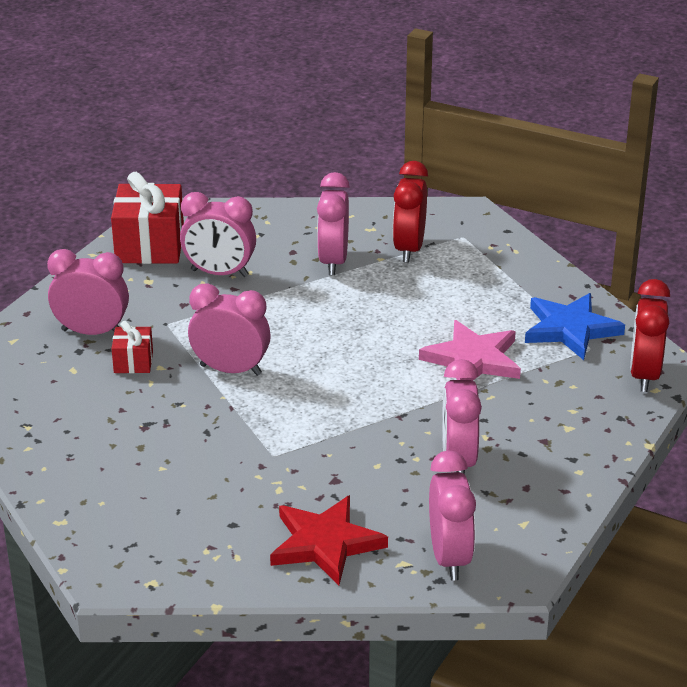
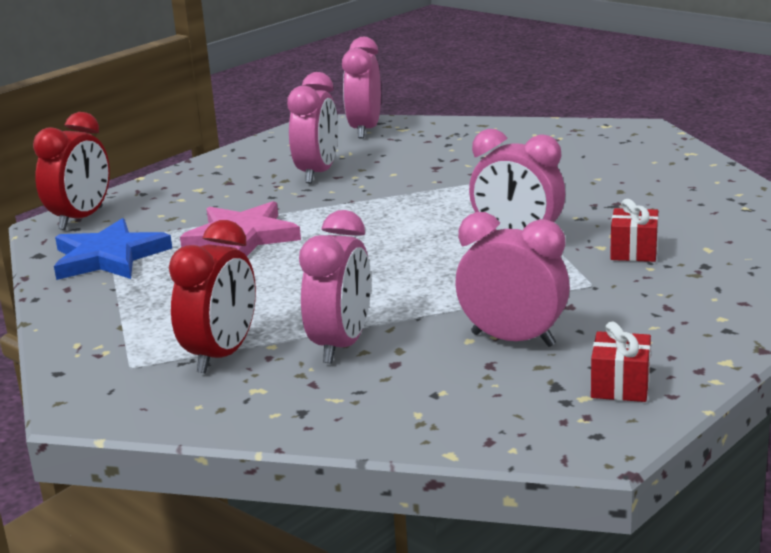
camera: 165 degrees left, 10 degrees down
(92, 332) = (692, 281): pink clock -> none
(150, 246) = (620, 386): red gift -> red gift, size x0.52
(325, 543) = (460, 137): red star -> none

